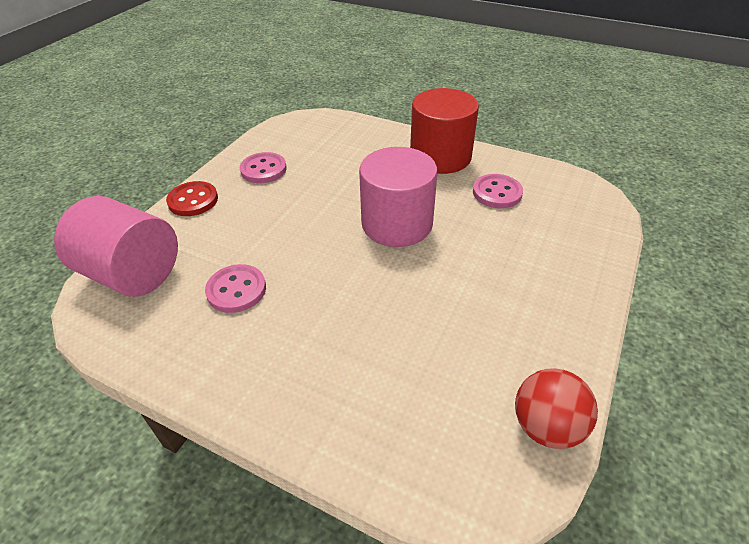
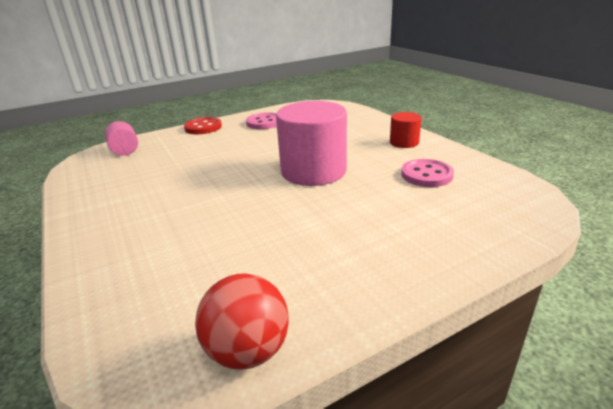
camera: 35 degrees right, 15 degrees down
(133, 274) = (125, 151): pink cylinder -> pink cylinder, size x0.49
(236, 290) = (162, 174): pink button -> none
(440, 157) = (404, 142): red cylinder -> red cylinder, size x0.49

